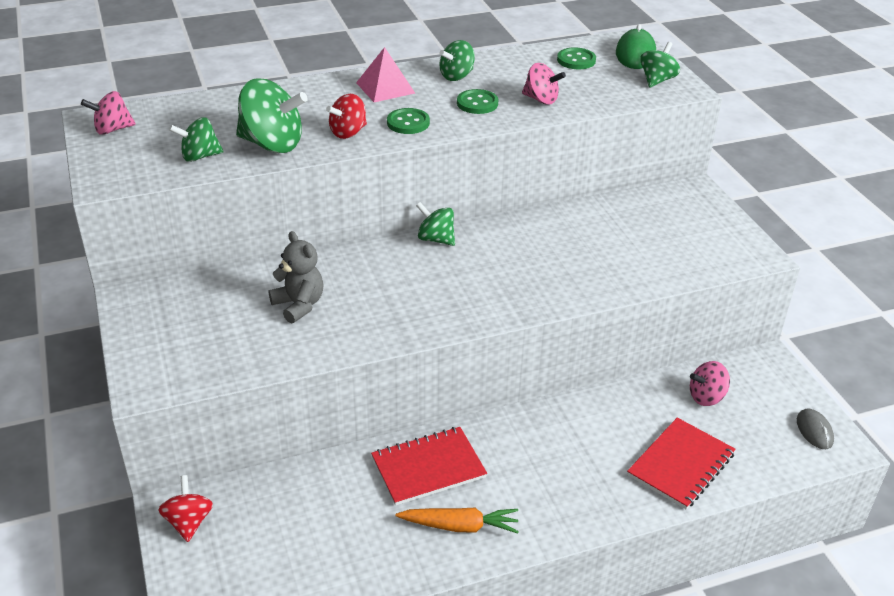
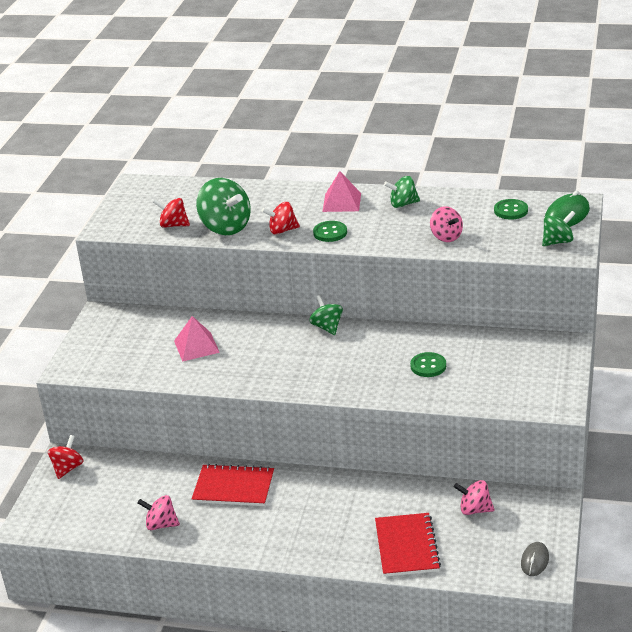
camera: 35 degrees right, 5 degrees down
(112, 129) = (138, 194): pink spinning top -> pink spinning top (161, 524)
(199, 156) = (173, 225): green spinning top -> red spinning top
(299, 305) = (196, 346): grey teddy bear -> pink pyramid
(460, 526) = (221, 529): orange carrot -> none
(477, 103) = (395, 229): green button -> green button (428, 366)
(681, 465) = (406, 546): red notebook -> red notebook turned 75 degrees counterclockwise

